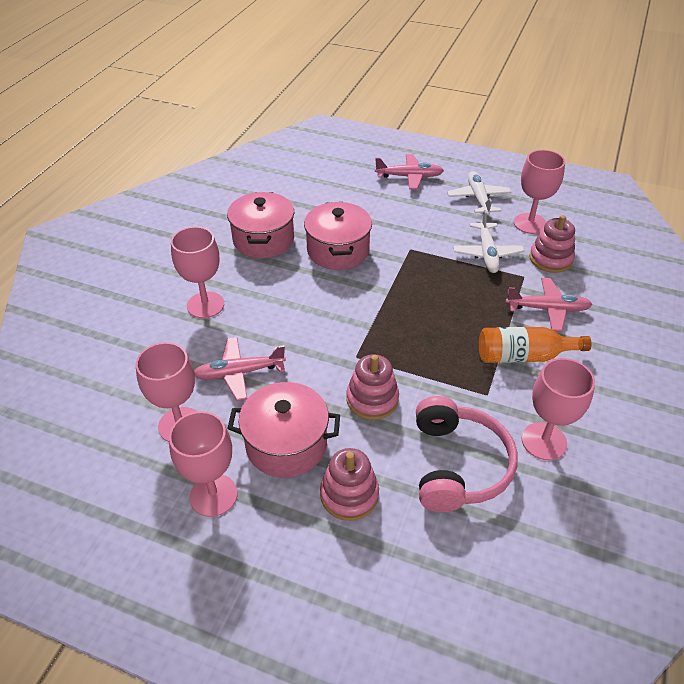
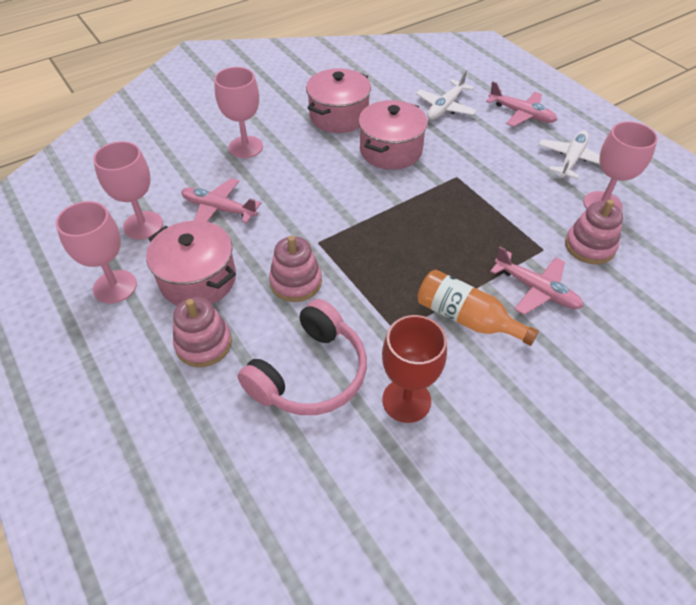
camera: 35 degrees right, 5 degrees up
(487, 253) = (527, 212): white plane -> white plane (445, 107)
(544, 441) = (406, 400): pink goblet -> red goblet

